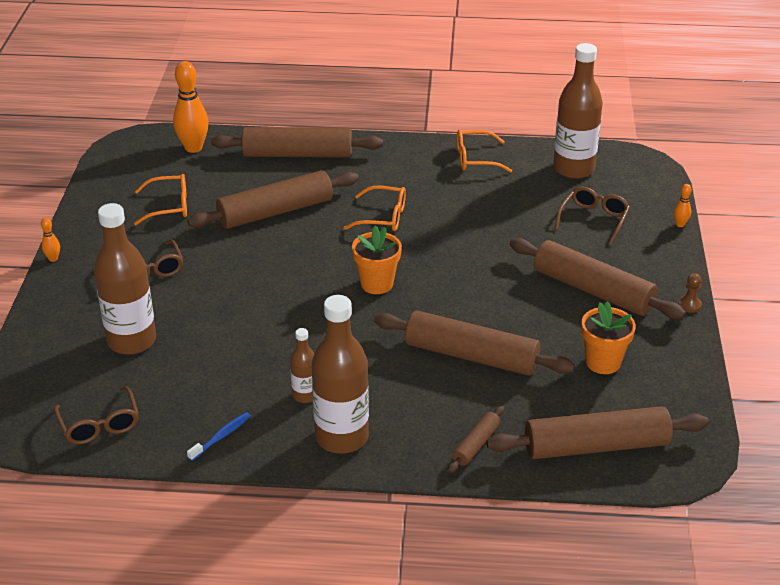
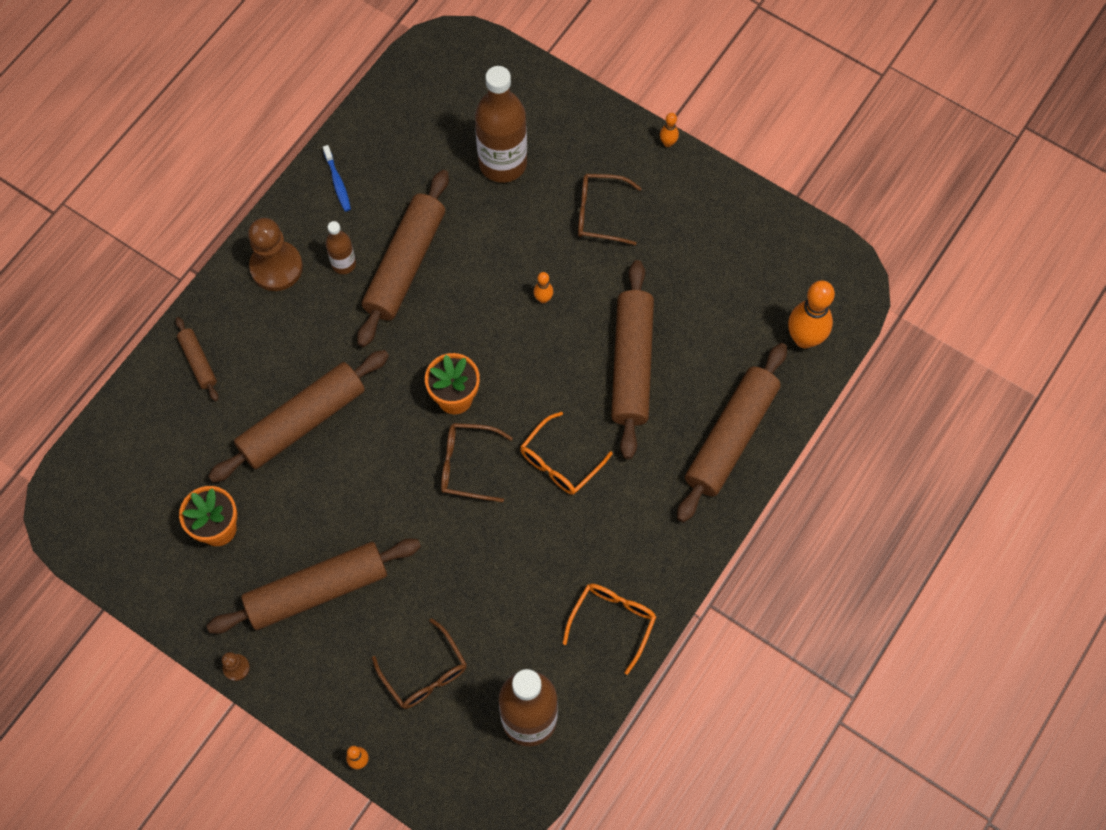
camera: 120 degrees right, 30 degrees up
(99, 425) = (410, 104): brown glasses -> brown glasses (467, 465)
(169, 206) = (700, 272): orange glasses -> none
(252, 271) = (543, 299): none -> orange bowling pin
(342, 437) = (276, 267): brown bottle -> brown pawn
(596, 446) = (131, 453): brown rolling pin -> brown rolling pin (405, 265)

